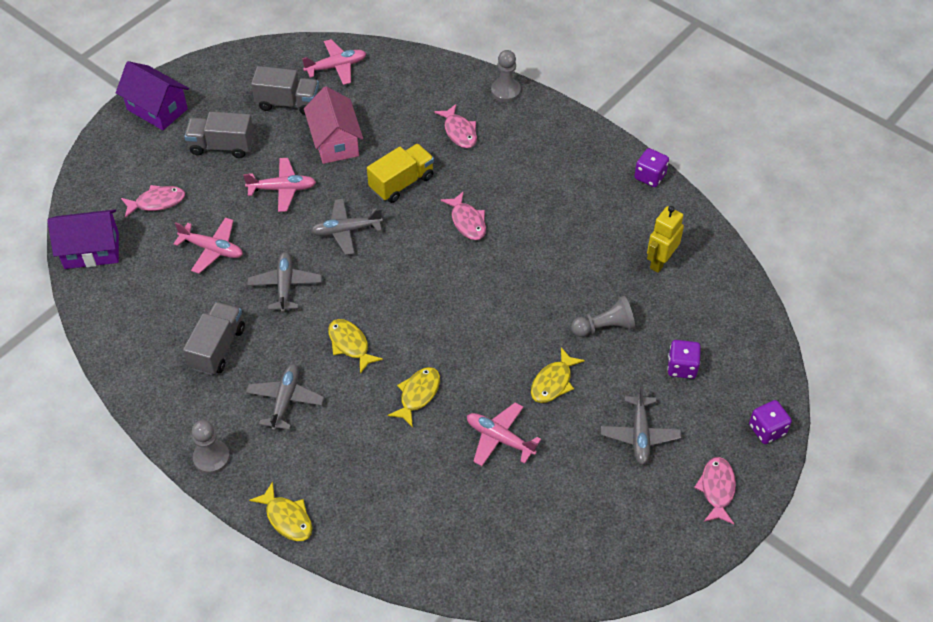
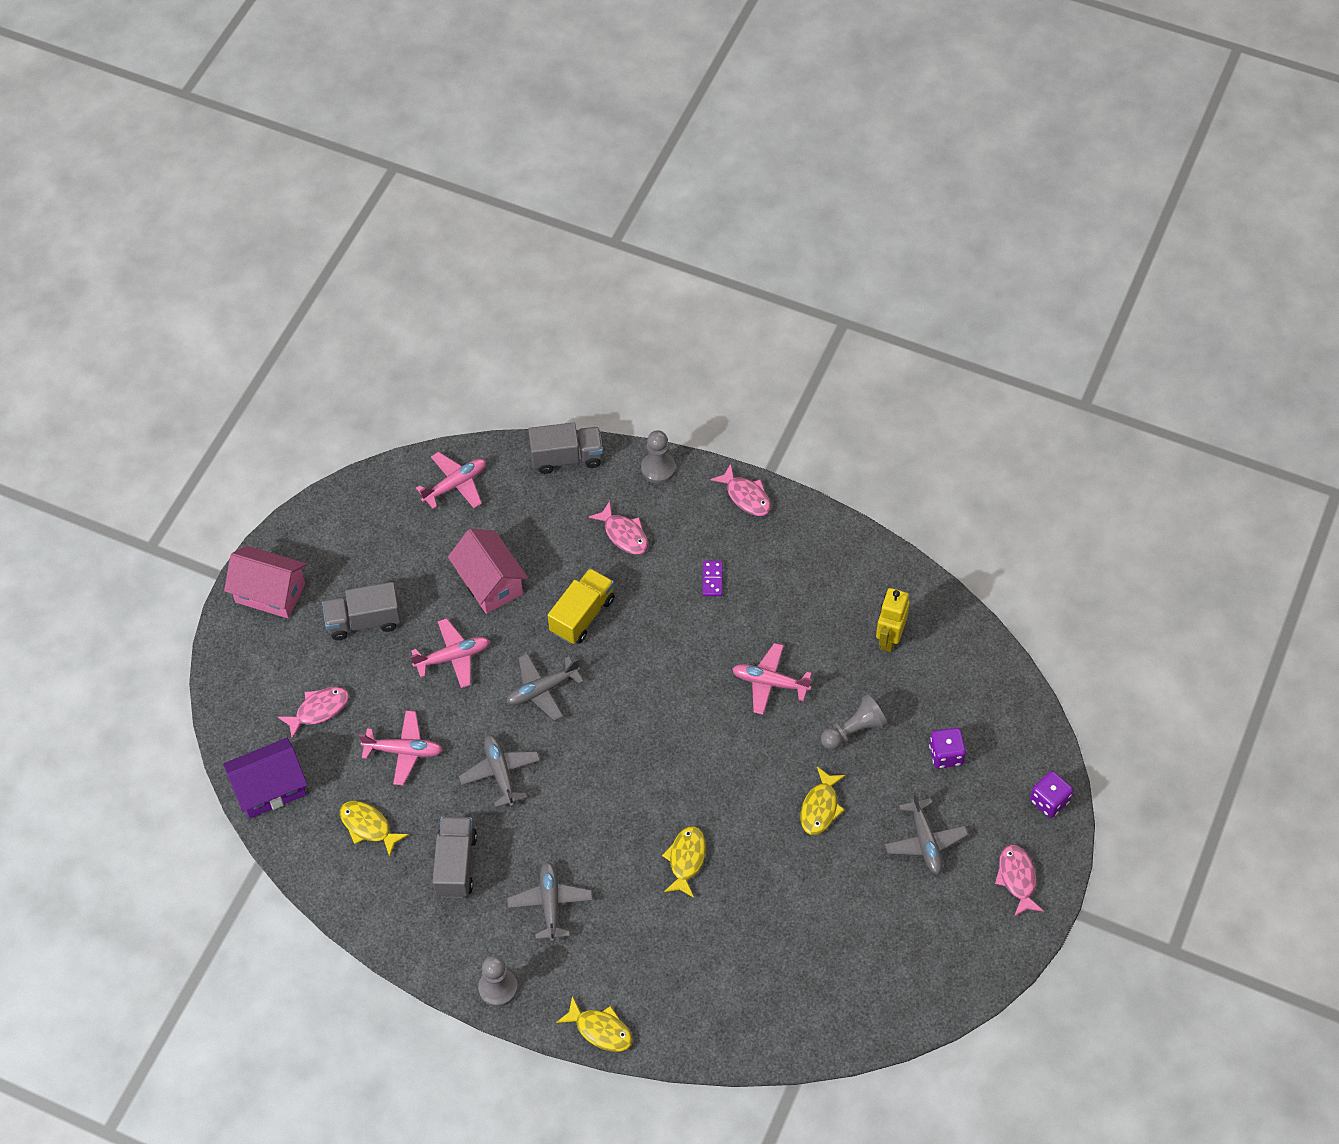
camera: 15 degrees left, 5 degrees up
(157, 109) = (270, 593): purple house -> pink house
(288, 103) = (418, 546): grey truck -> grey truck (567, 457)
(350, 344) = (595, 822): yellow fish -> yellow fish (368, 826)
(467, 221) = (670, 644): pink fish -> pink fish (746, 496)
(500, 438) = (786, 884): pink plane -> pink plane (770, 682)
(521, 181) = (712, 579): none -> purple domino
(650, 176) = (849, 537): purple dice -> none

